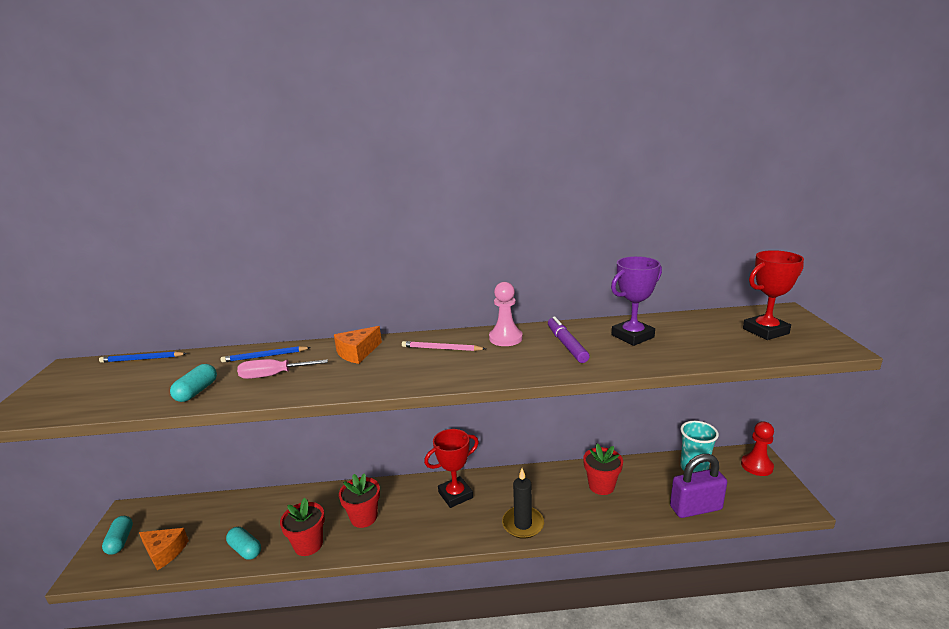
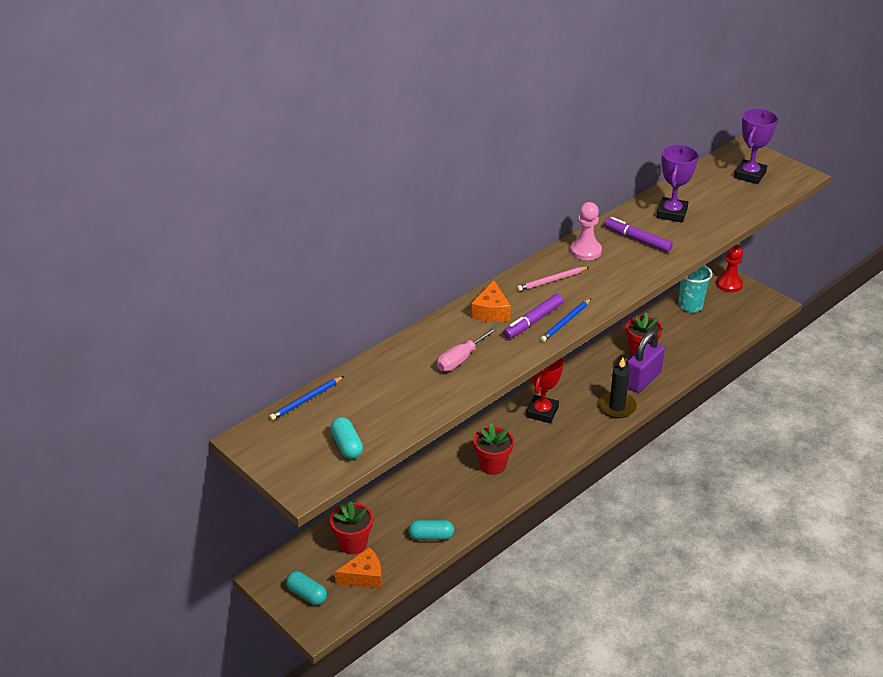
camera: 40 degrees left, 15 degrees up
(197, 391) = (425, 398): turquoise capsule -> turquoise capsule (347, 445)
(265, 356) = (418, 348): blue pencil -> blue pencil (565, 322)
(308, 545) = (477, 505): red flower pot -> red flower pot (353, 543)
(373, 371) = (533, 321): none -> purple marker
(695, 508) = (717, 337): purple padlock -> purple padlock (642, 379)
(765, 331) = (749, 175): red trophy -> purple trophy

